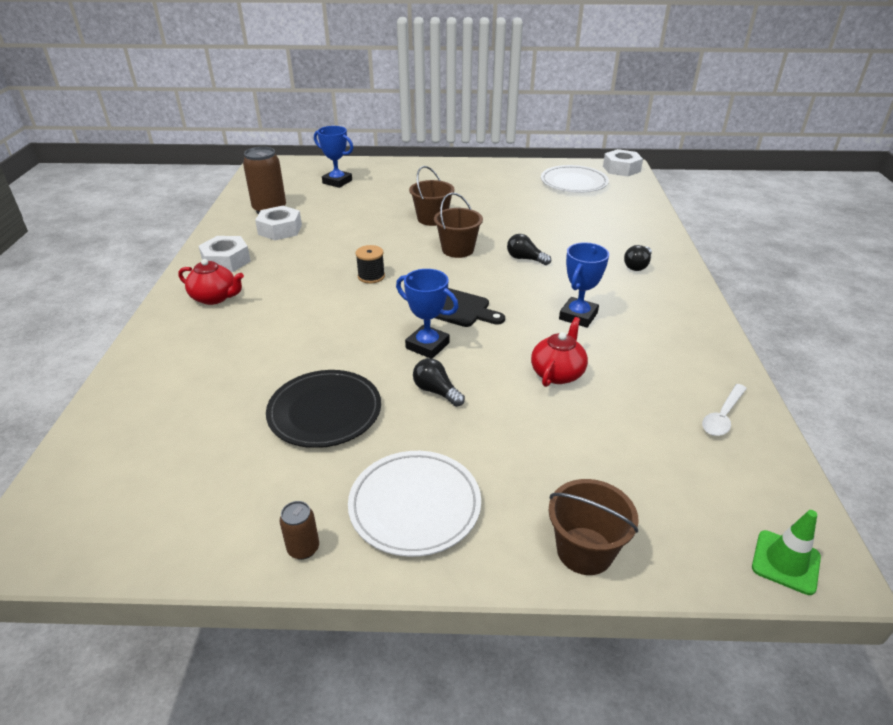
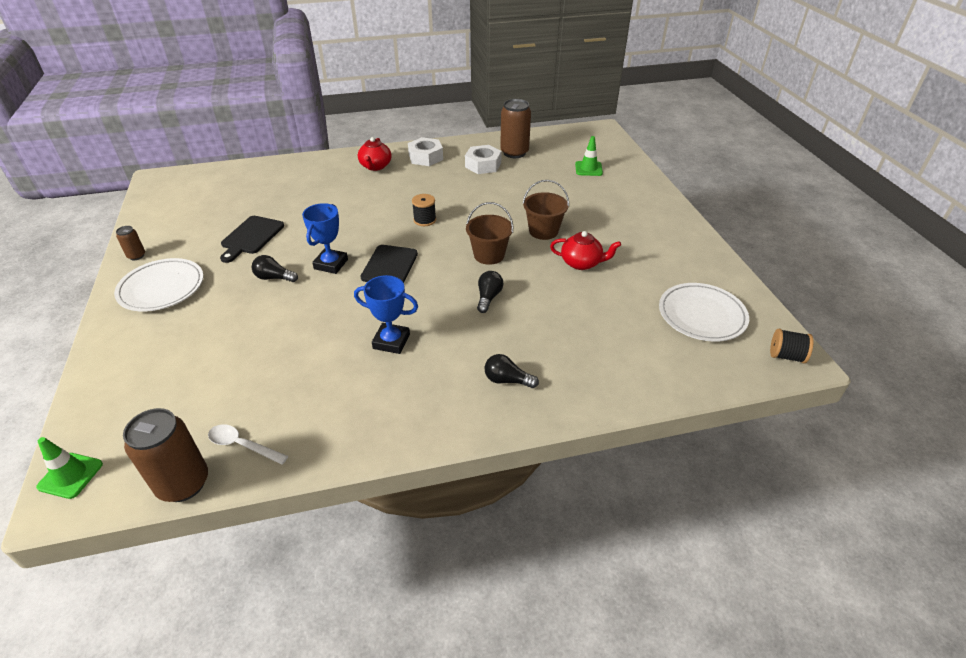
camera: 75 degrees right, 5 degrees up
(325, 412) = (251, 237): black plate -> black cutting board
(337, 182) = (588, 169): blue trophy -> green traffic cone
(436, 391) = (274, 278): black light bulb -> black light bulb turned 105 degrees counterclockwise
(557, 373) = (300, 336): red teapot -> red teapot (581, 263)
(584, 551) = (108, 365): brown bucket -> none
(621, 169) = (786, 356): white nut -> black spool
(779, 458) = (183, 483): none -> brown can

